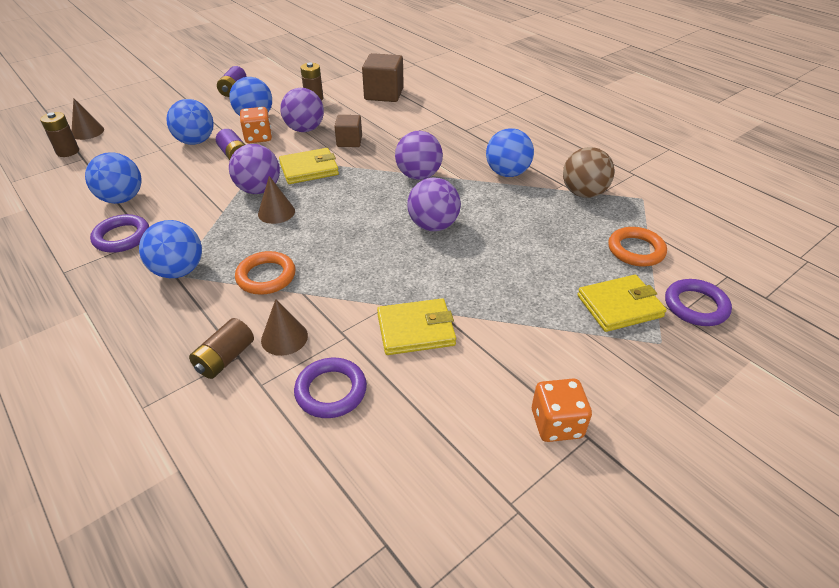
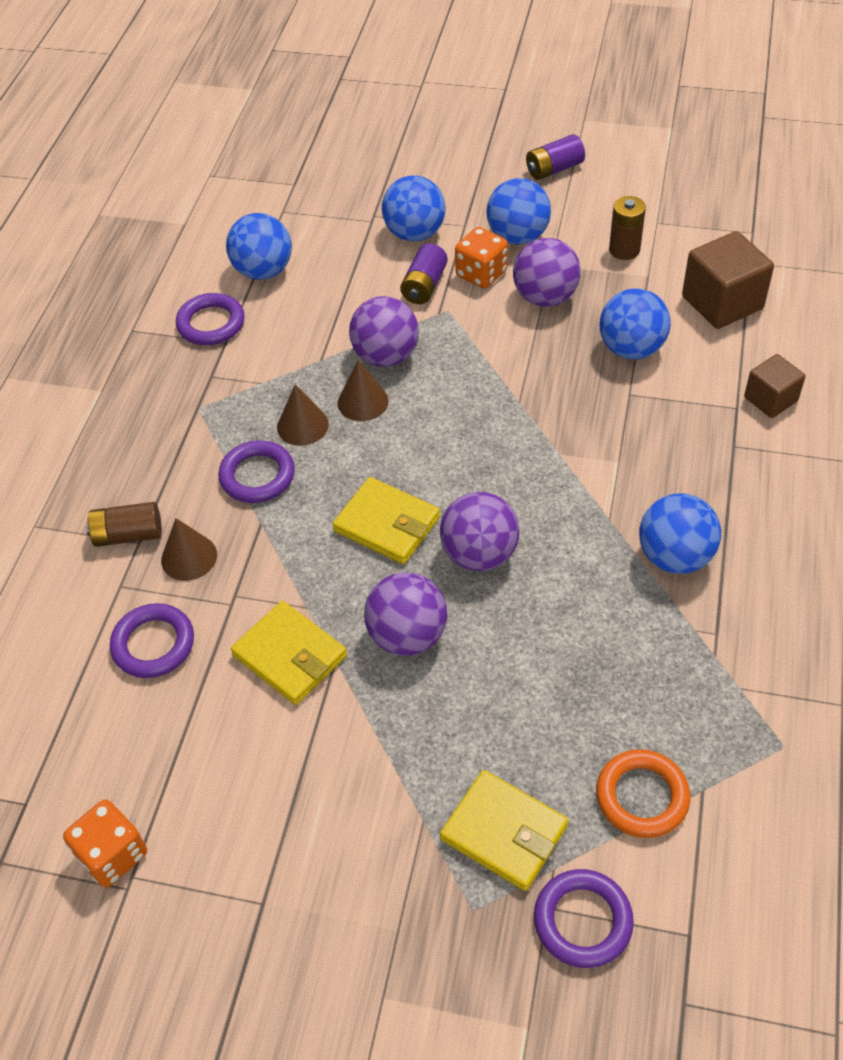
camera: 55 degrees right, 10 degrees up
(68, 152) = (292, 164): brown battery -> none
(87, 132) = (339, 143): brown cone -> brown cone (302, 425)
(179, 271) = (205, 405): blue ball -> blue ball (631, 349)
(266, 276) = (257, 476): orange ring -> purple ring
(309, 169) = (469, 365): yellow wallet -> yellow wallet (387, 524)
(349, 141) = (567, 355): brown cube -> brown cube (770, 399)
(418, 176) = (567, 472): purple ball -> purple ball (407, 635)
(556, 424) = (258, 863): orange dice -> orange dice (113, 854)
(583, 193) = (719, 669): brown ball -> none

